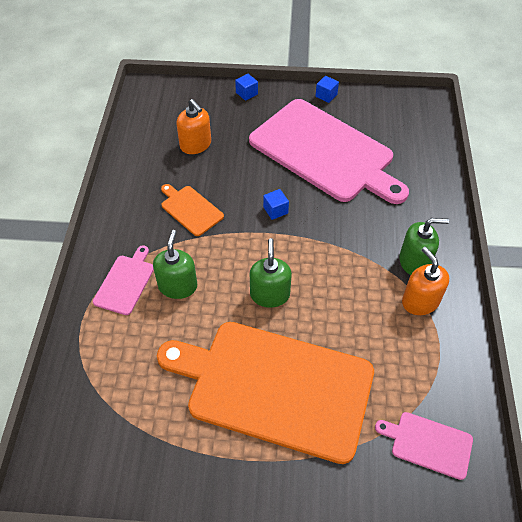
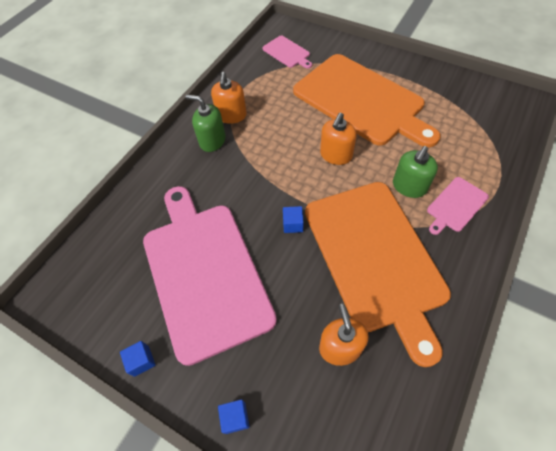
camera: 150 degrees left, 5 degrees up
(190, 209) = (375, 257): orange cutting board -> orange cutting board, size x2.40
(270, 294) = (336, 155): green soap dispenser -> orange soap dispenser

